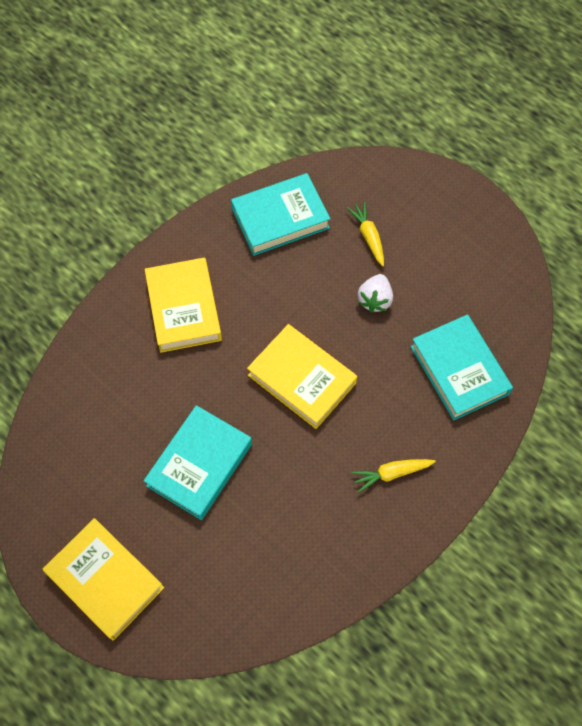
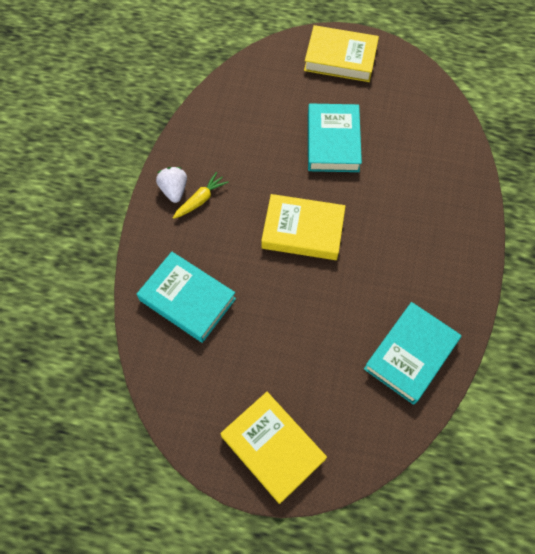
camera: 150 degrees right, 0 degrees up
(184, 308) = (426, 236): yellow book -> yellow book (272, 448)
(368, 236) = (325, 380): yellow carrot -> none
(375, 300) = (286, 323): white strawberry -> white strawberry (174, 190)

